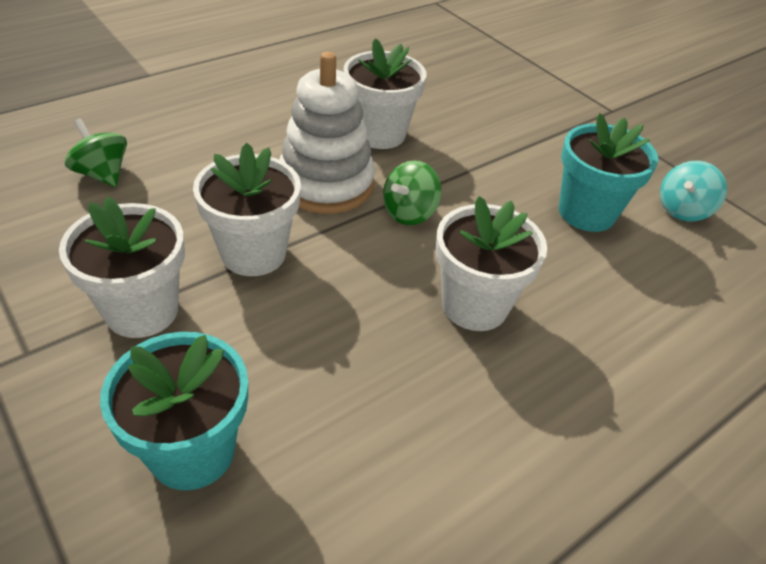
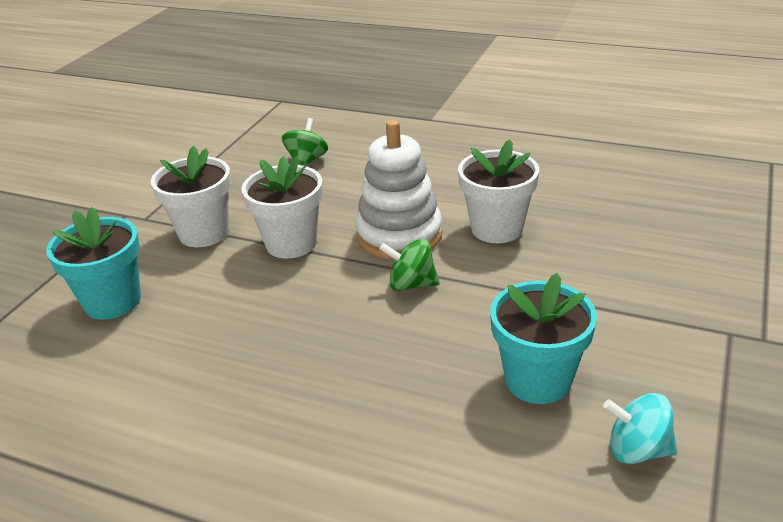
camera: 65 degrees right, 10 degrees down
(474, 305) = (335, 359): white flower pot -> none

